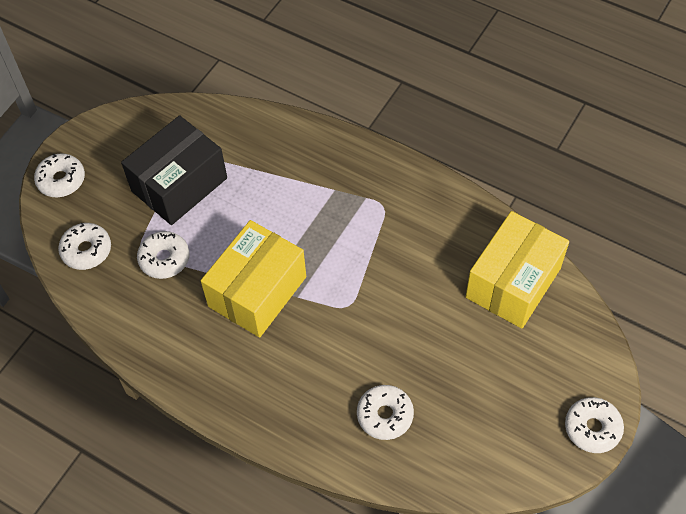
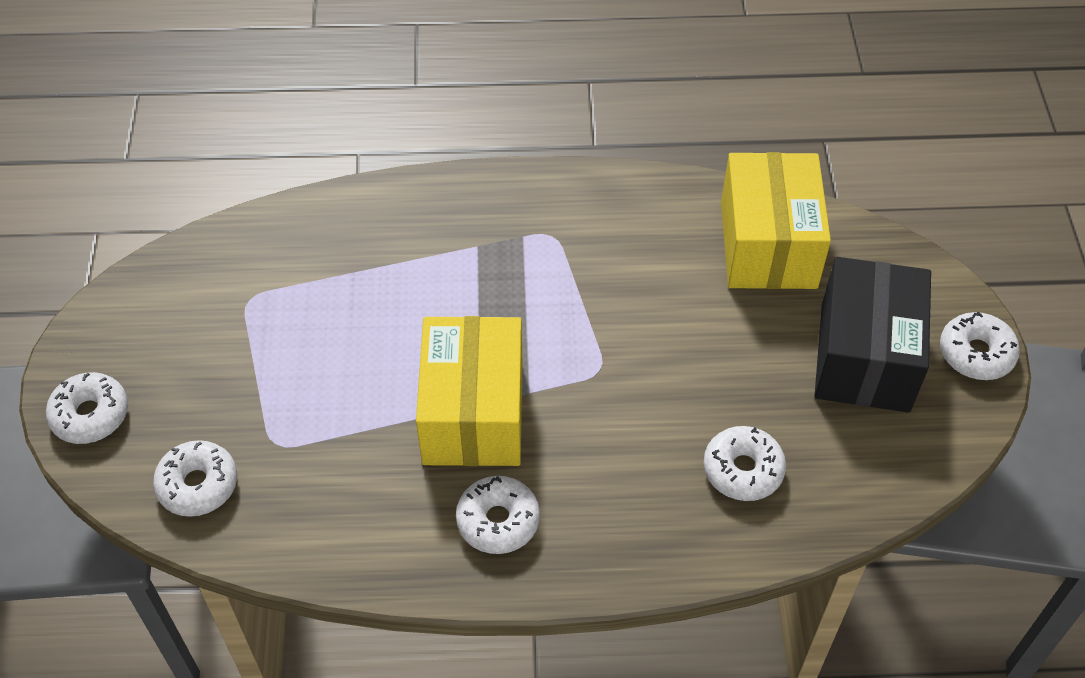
camera: 35 degrees left, 5 degrees down
(164, 259) = (318, 439): white donut -> white donut (498, 521)
(179, 184) = (267, 338): black box -> black box (864, 357)

